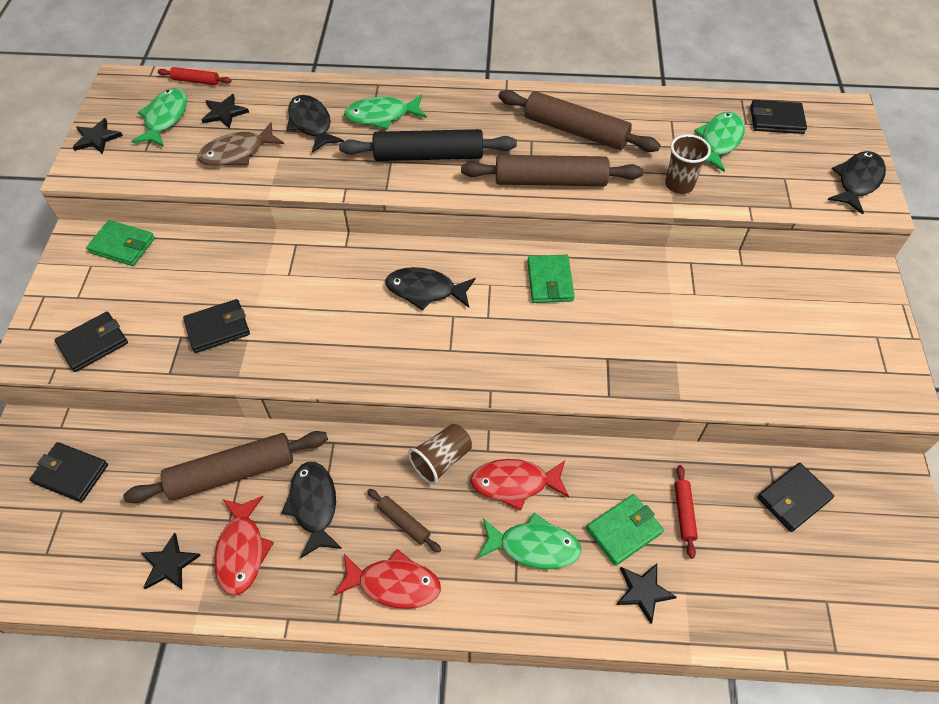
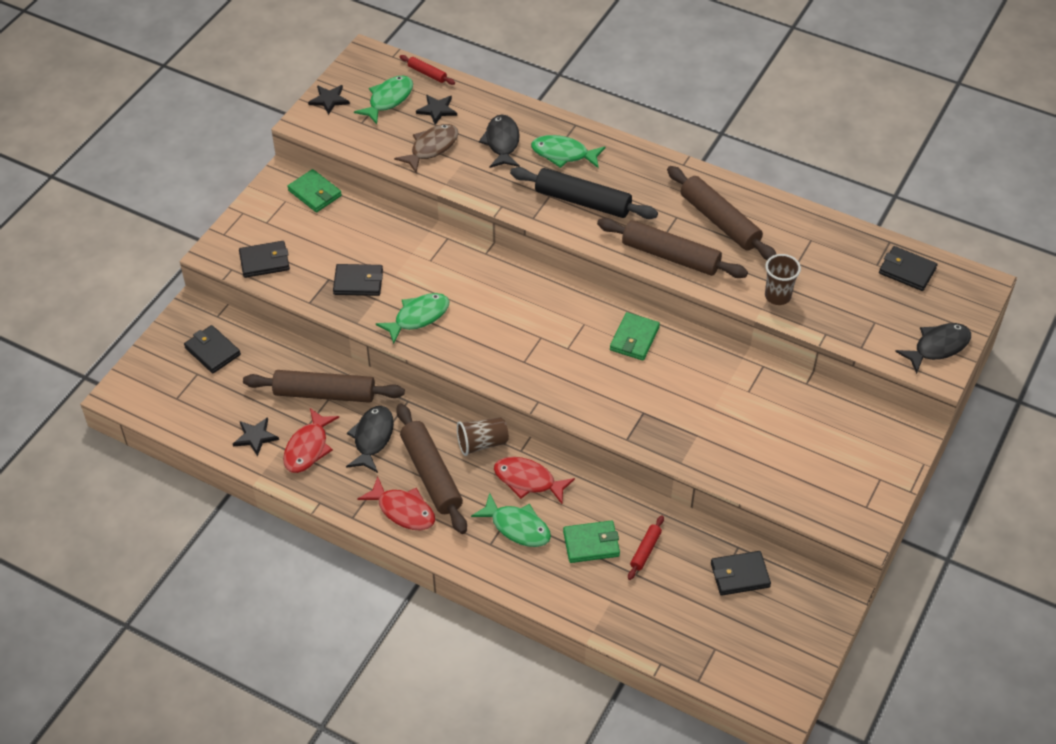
camera: 25 degrees right, 5 degrees down
(237, 152) = (431, 148): brown fish -> brown fish turned 135 degrees clockwise
(403, 522) = (431, 474): brown rolling pin -> brown rolling pin, size x2.12
(425, 290) = (530, 310): black fish -> none
(643, 591) = (580, 587): black star -> none
(719, 141) = (840, 272): green fish -> green fish (418, 317)

